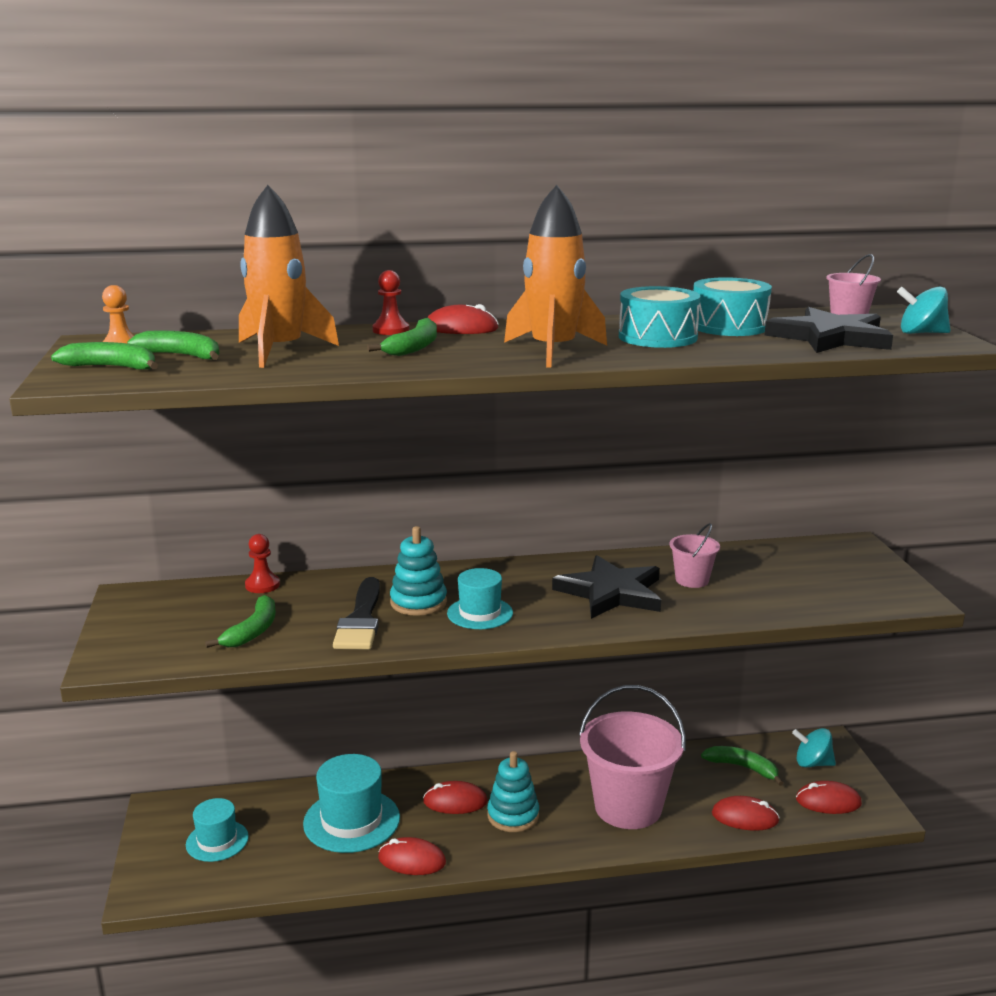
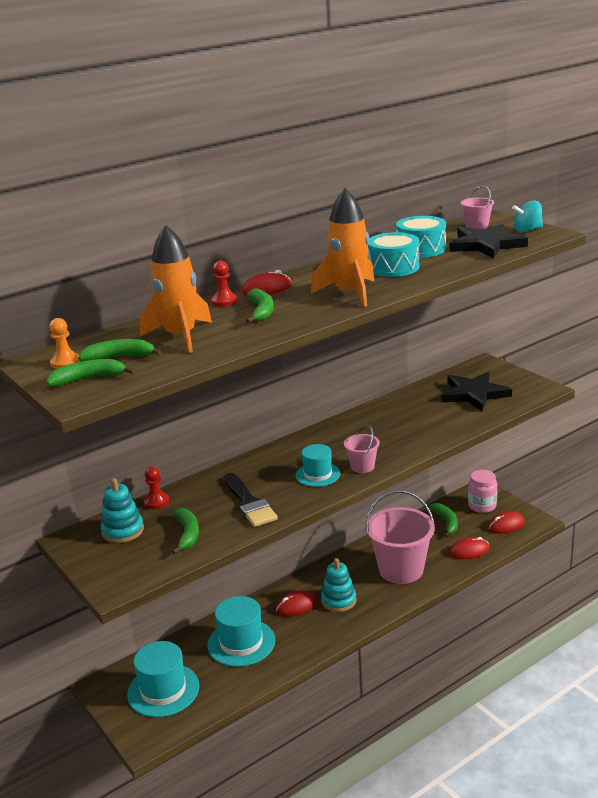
camera: 25 degrees left, 5 degrees up
(217, 841) = (163, 690): turquoise hat -> turquoise hat, size x1.61
(412, 860) = (300, 651): red mouse -> none
(418, 602) = (272, 480): turquoise stacking toy -> turquoise stacking toy (123, 531)
(611, 592) = (380, 436): black star -> black star (474, 394)
(692, 580) = (418, 414): pink bucket -> pink bucket (362, 467)
(743, 768) = (446, 522): green banana -> green banana turned 75 degrees clockwise
(812, 763) = (482, 506): turquoise spinning top -> pink jar

